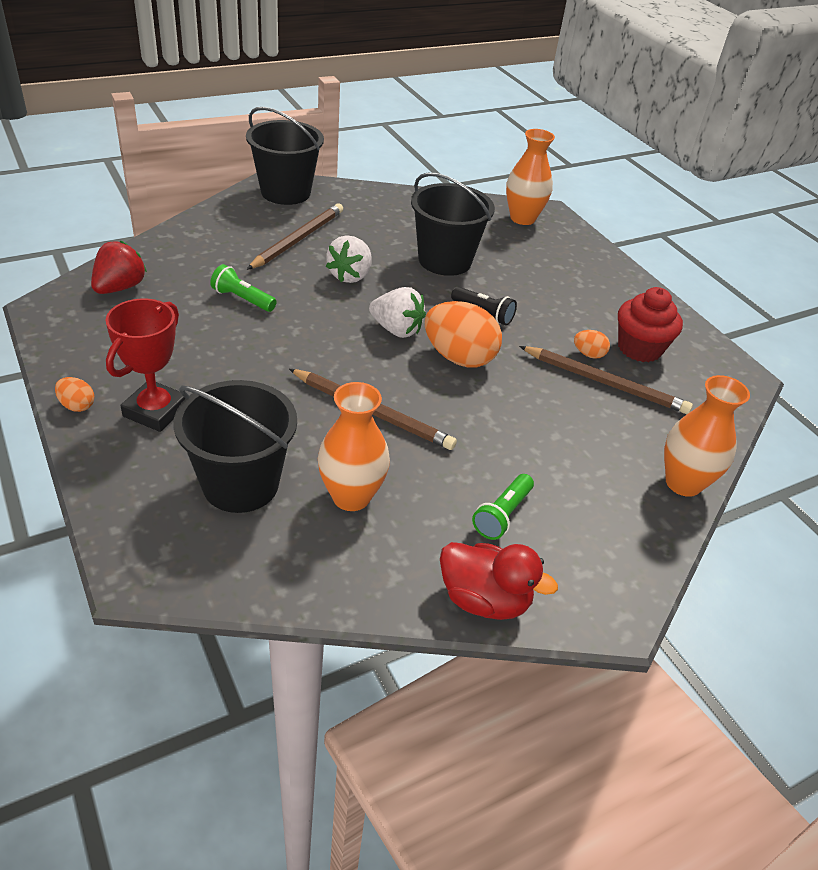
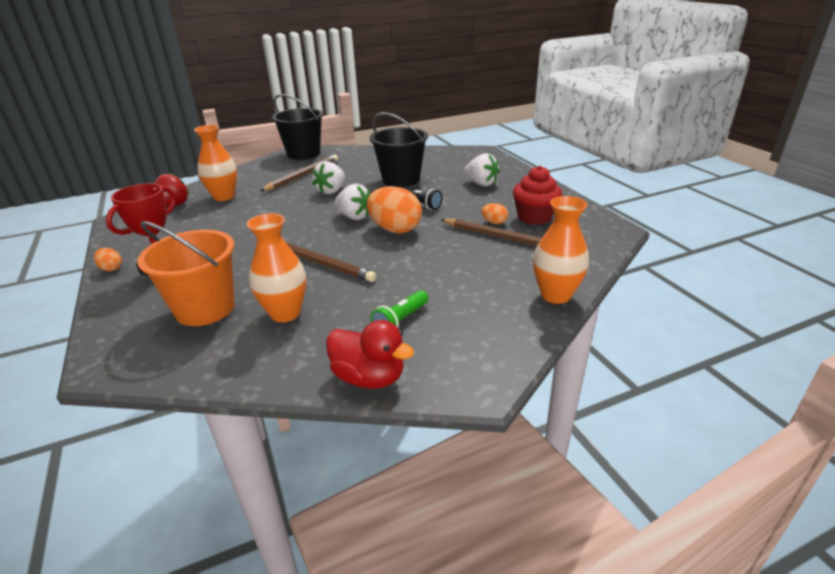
camera: 10 degrees right, 10 degrees down
(240, 484) = (205, 308): black bucket -> orange bucket
(242, 299) = (252, 207): green flashlight -> none
(522, 218) = (463, 155): orange vase -> orange vase (224, 197)
(558, 279) = (481, 184): none -> white strawberry

